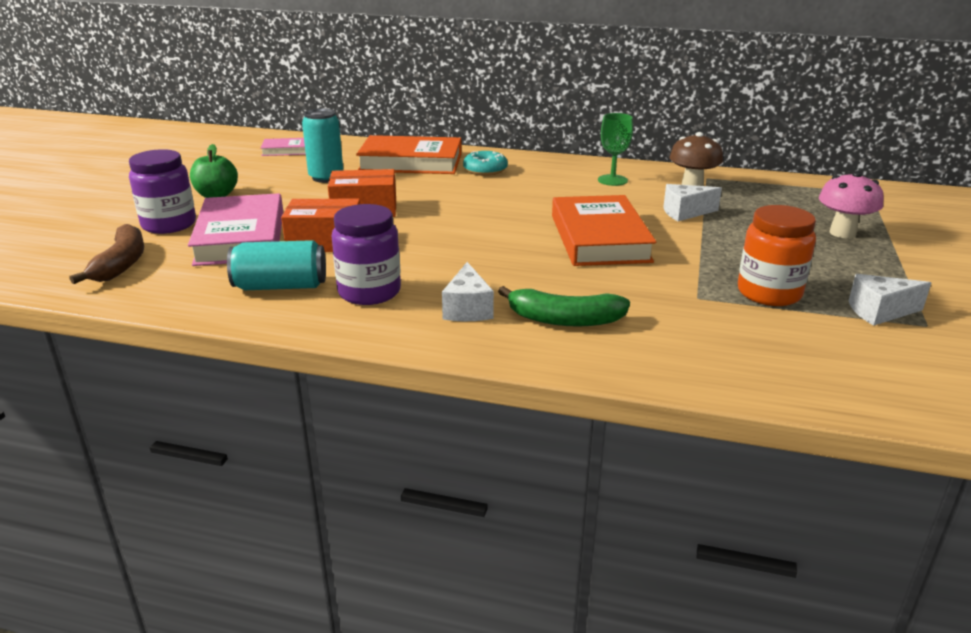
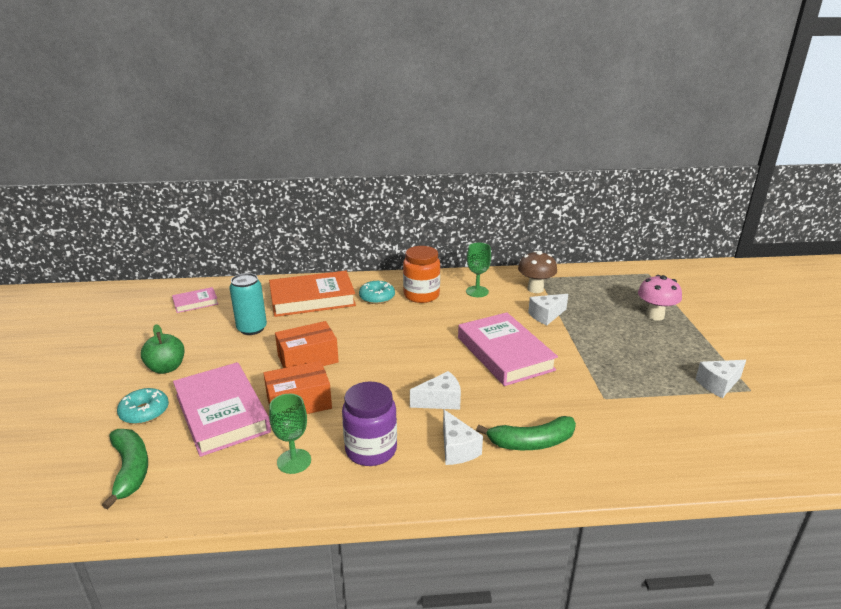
camera: 20 degrees left, 0 degrees up
(121, 264) = (130, 470): brown banana -> green banana
(169, 224) = (144, 412): purple jar -> turquoise donut
(281, 286) = (294, 461): turquoise can -> green goblet
(483, 266) = (440, 401): none -> white cheese
(599, 238) = (505, 354): orange book -> pink book
(769, 293) = (645, 383): orange jar -> orange jar (421, 295)

